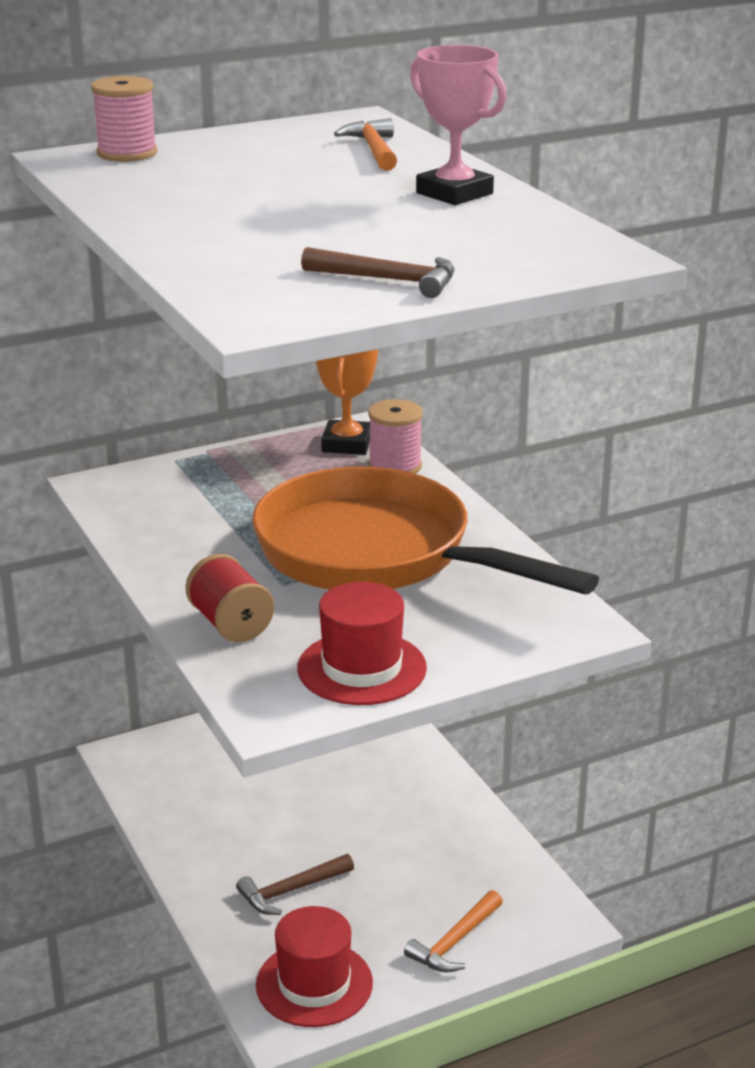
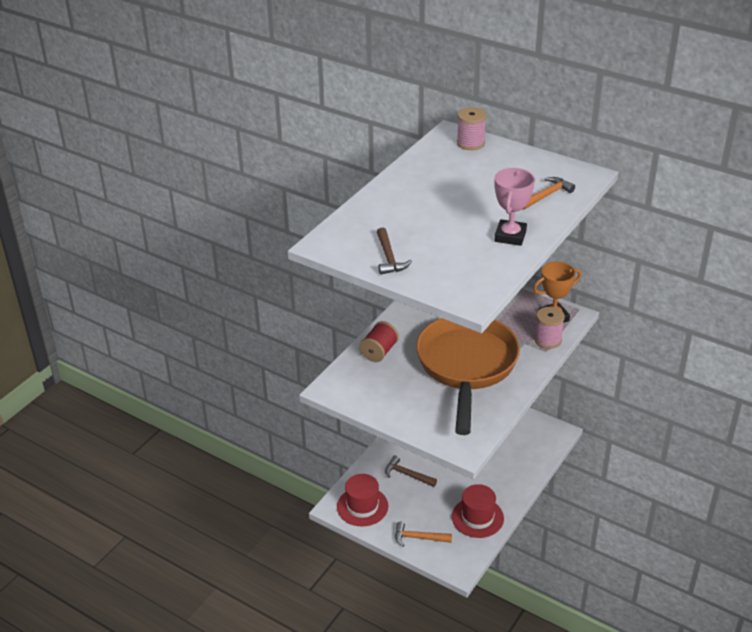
camera: 60 degrees right, 10 degrees up
(361, 668) = (379, 398): red hat -> red hat (477, 517)

